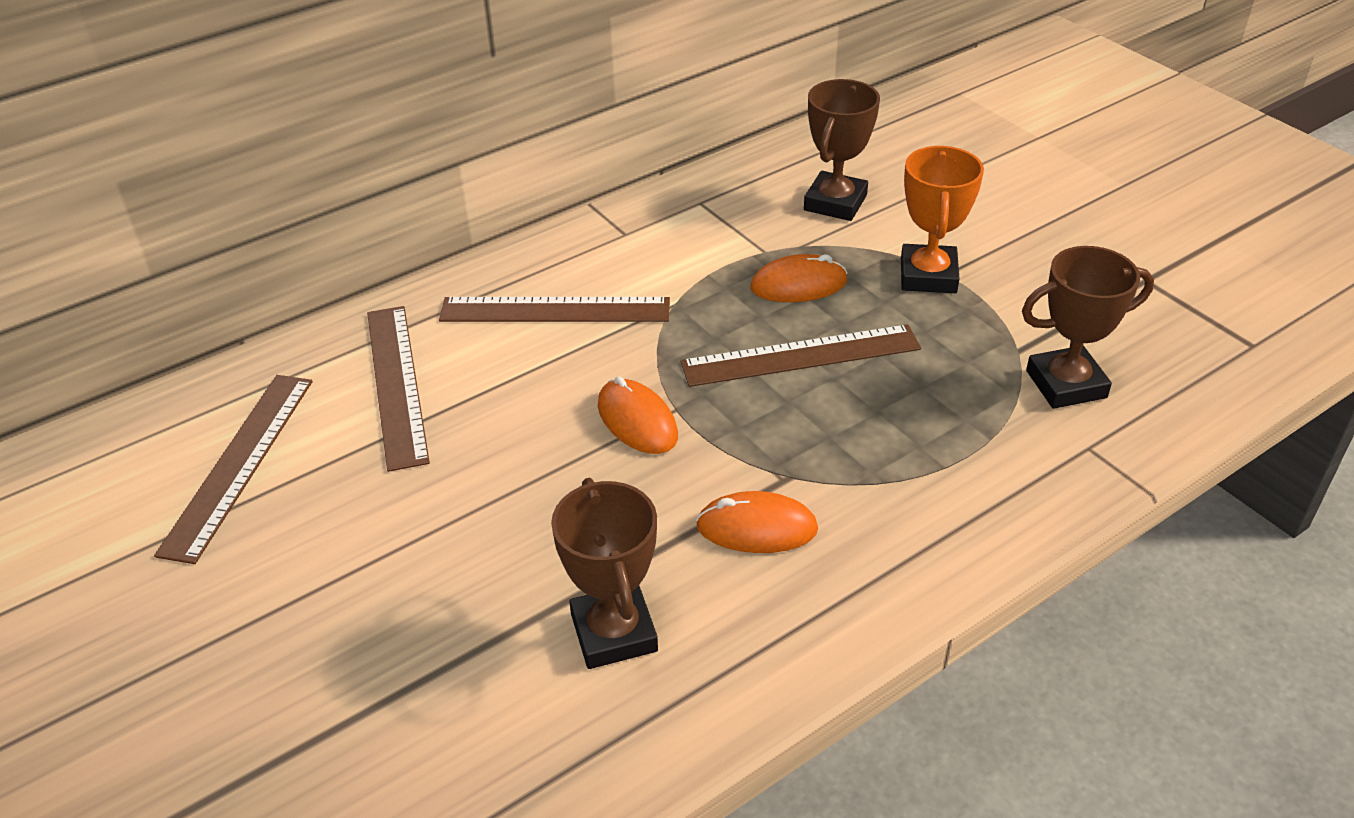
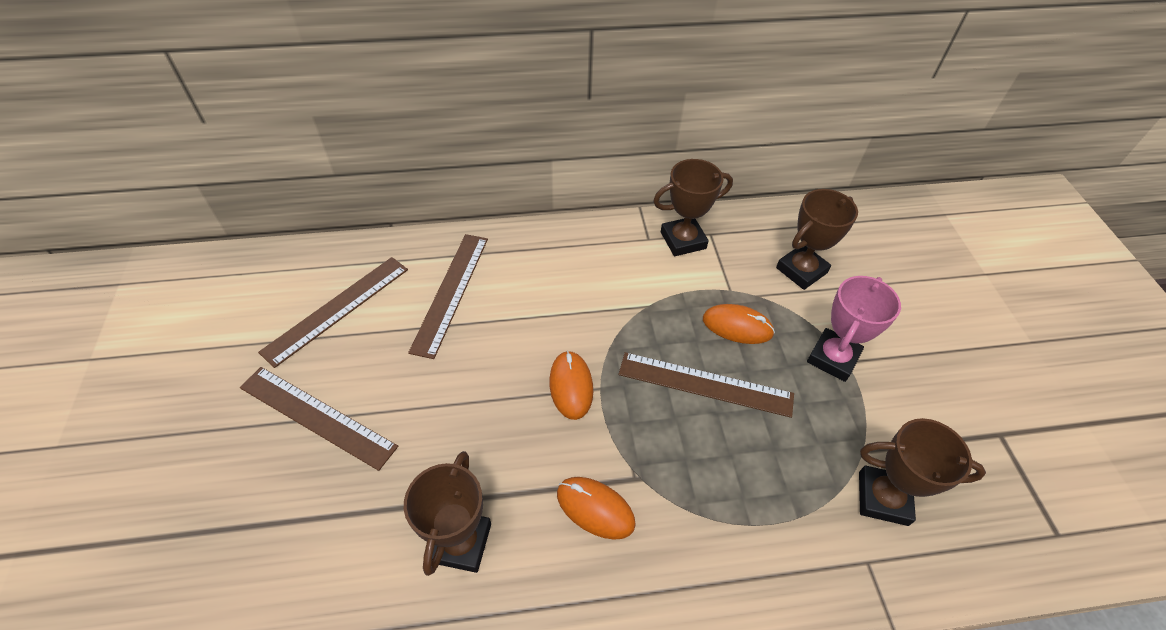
camera: 25 degrees right, 10 degrees up
(555, 310) = (572, 279): brown ruler -> brown ruler (317, 417)
(670, 220) = (683, 240): none -> brown trophy
(928, 276) = (833, 358): orange trophy -> pink trophy

